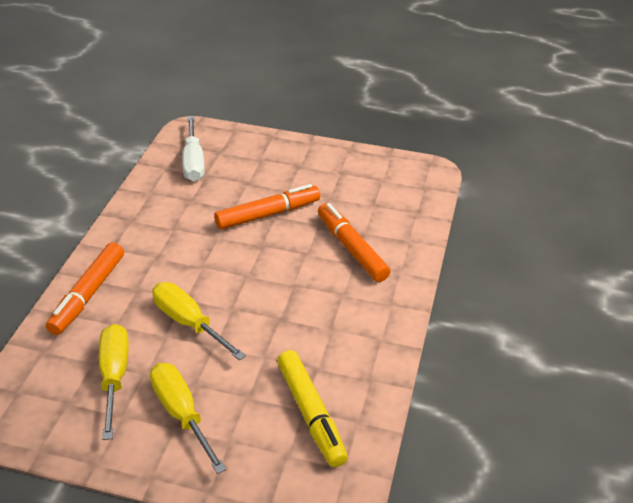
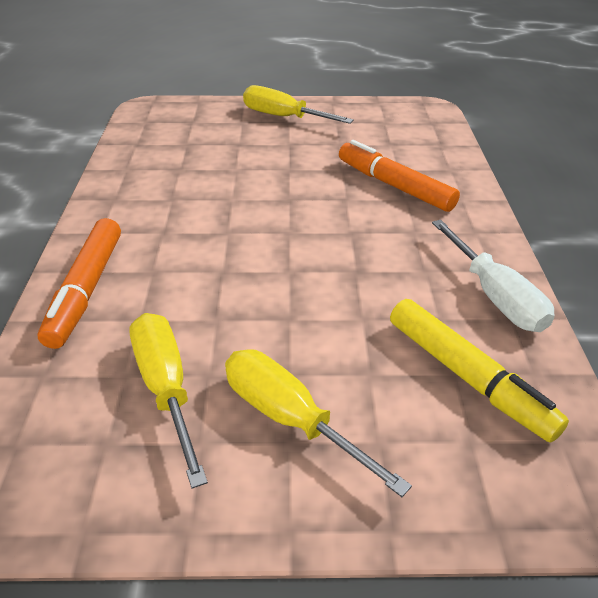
camera: 15 degrees left, 0 degrees up
(189, 323) = (242, 298): yellow screwdriver -> yellow screwdriver (284, 117)
(193, 162) = (166, 134): white screwdriver -> white screwdriver (494, 295)
(268, 214) = (279, 168): orange marker -> none

